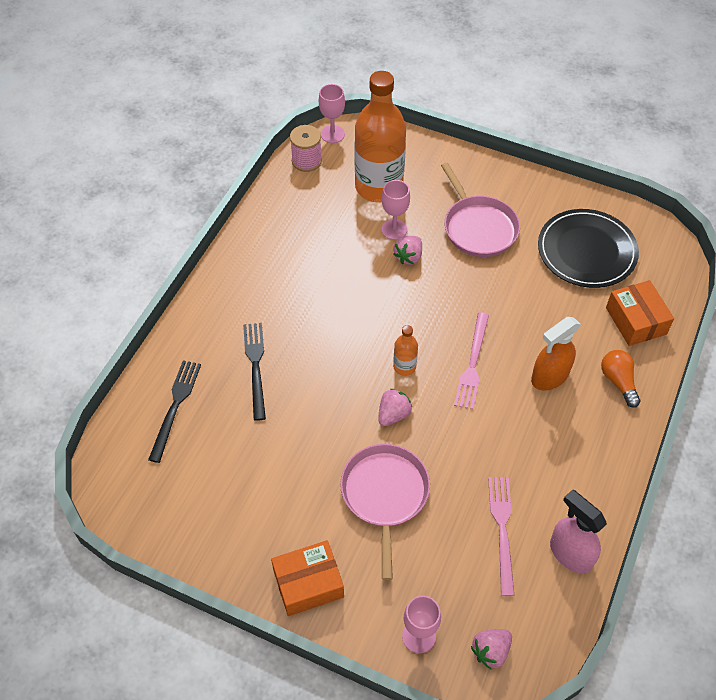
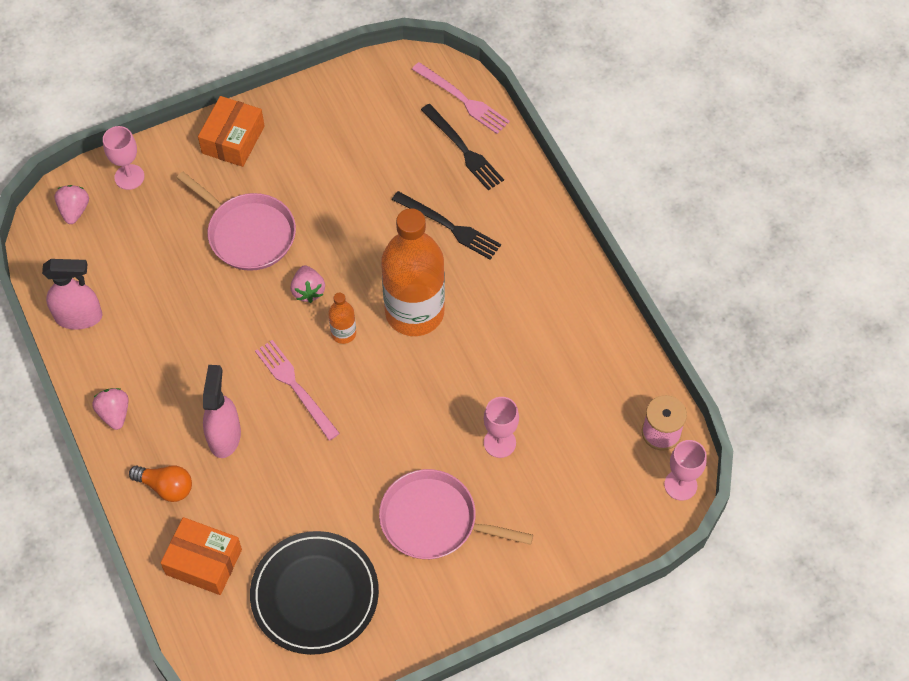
camera: 130 degrees right, 5 degrees up
(379, 187) = (567, 472): orange bottle -> orange bottle (414, 312)
(408, 257) = (455, 429): pink strawberry -> pink strawberry (114, 414)
(502, 529) = (142, 288): pink fork -> pink fork (462, 100)
(549, 377) = (224, 436): orange spray bottle -> pink spray bottle

